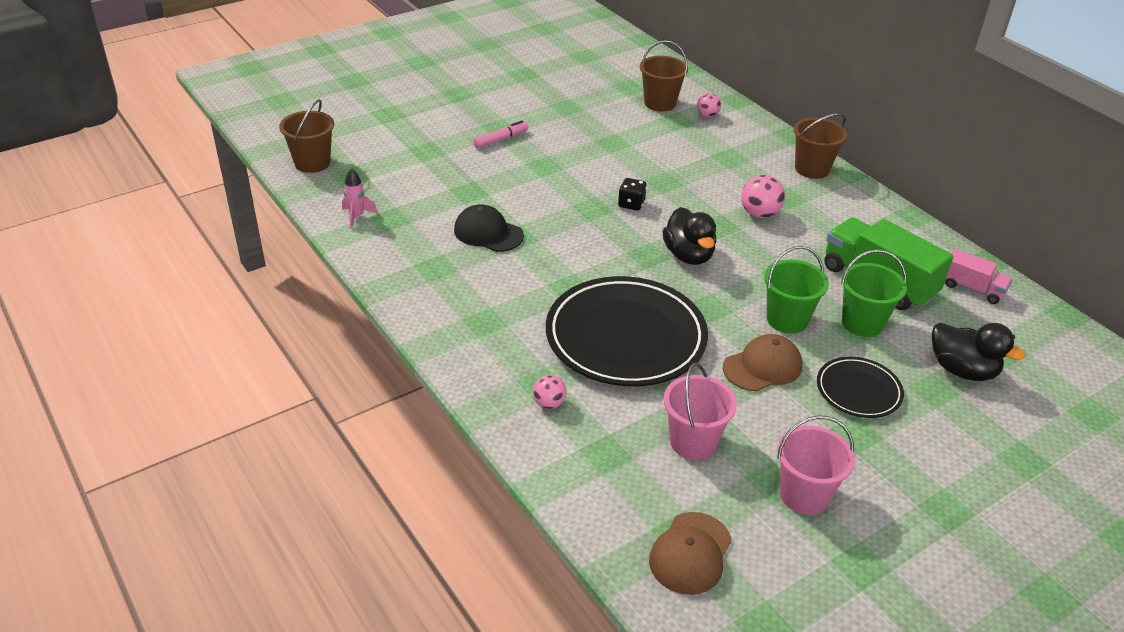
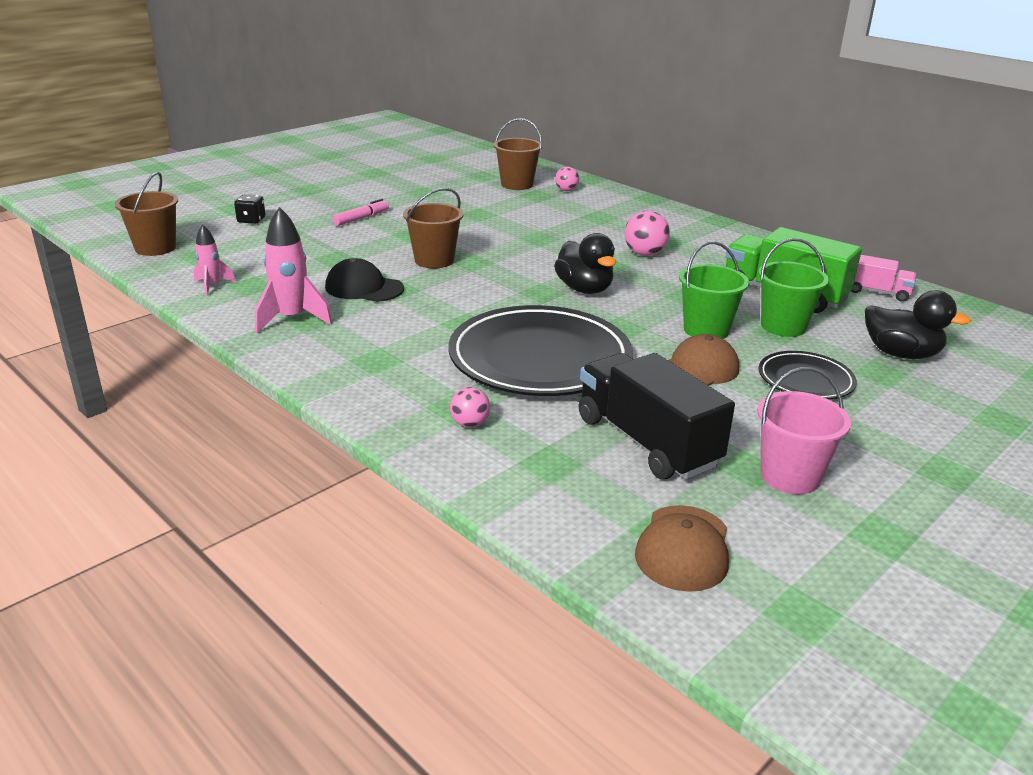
camera: 10 degrees left, 10 degrees down
(420, 265) = (292, 319): none -> pink rocket
(631, 204) = (511, 256): black dice -> black dice (251, 220)
(693, 442) = (646, 442): pink bucket -> black truck
(812, 169) = (682, 219): brown bucket -> brown bucket (434, 260)

